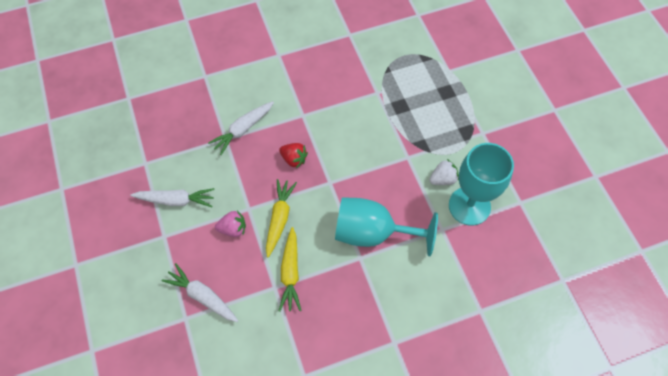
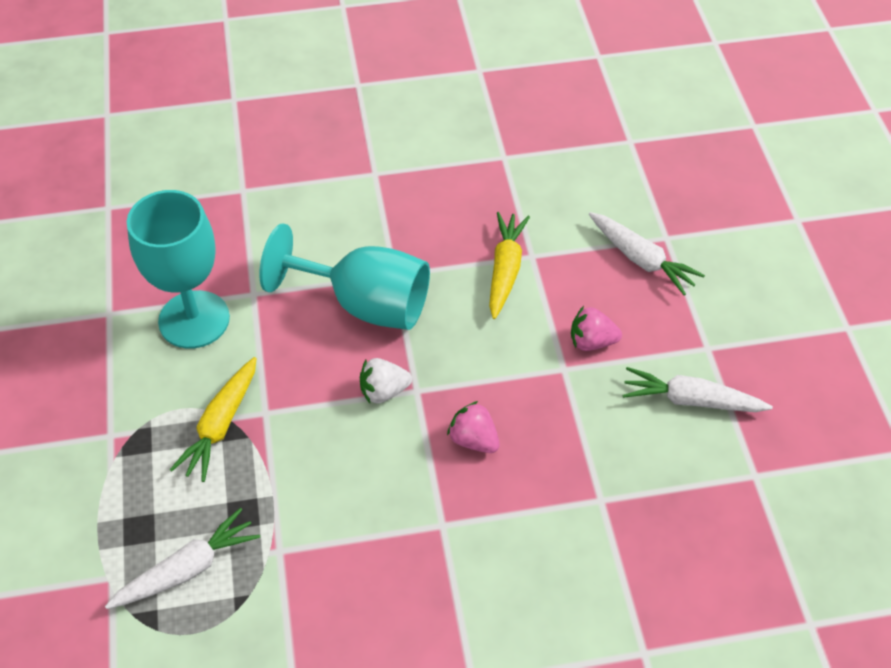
camera: 170 degrees left, 10 degrees down
(243, 130) = (565, 512): white carrot -> white carrot (187, 569)
(279, 219) = (513, 346): yellow carrot -> yellow carrot (221, 425)
(294, 159) = (473, 440): red strawberry -> pink strawberry
(443, 179) = (219, 366): white strawberry -> white strawberry (383, 391)

